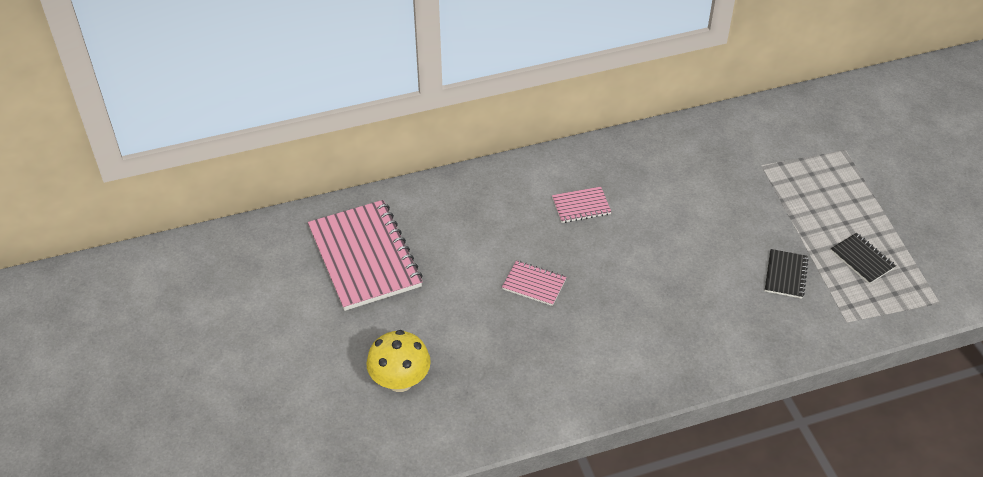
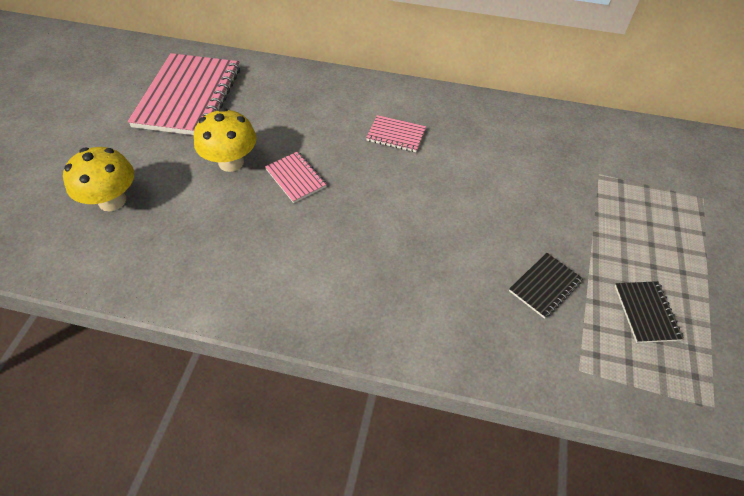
camera: 30 degrees right, 5 degrees up
(466, 298) = (231, 162): none -> yellow mushroom

